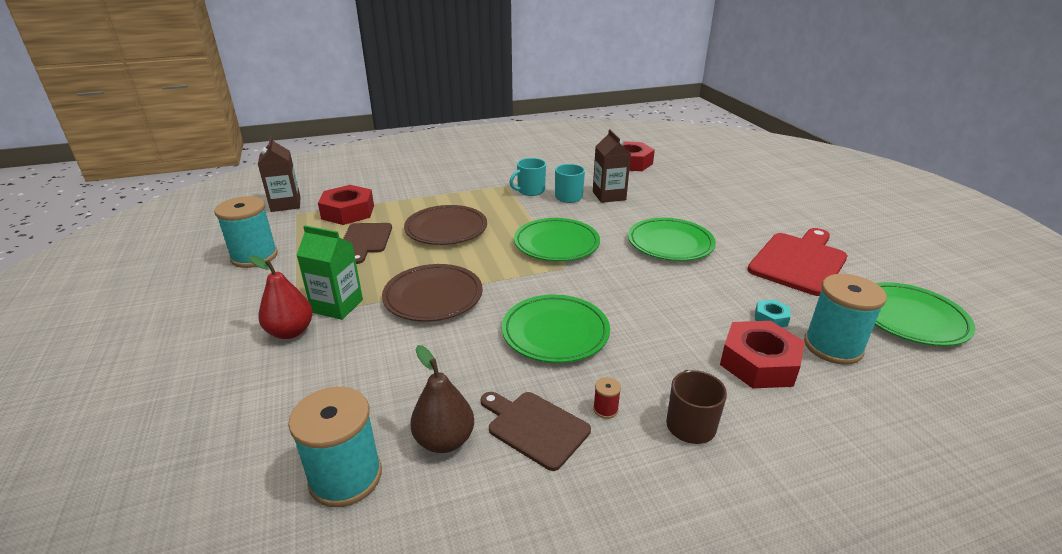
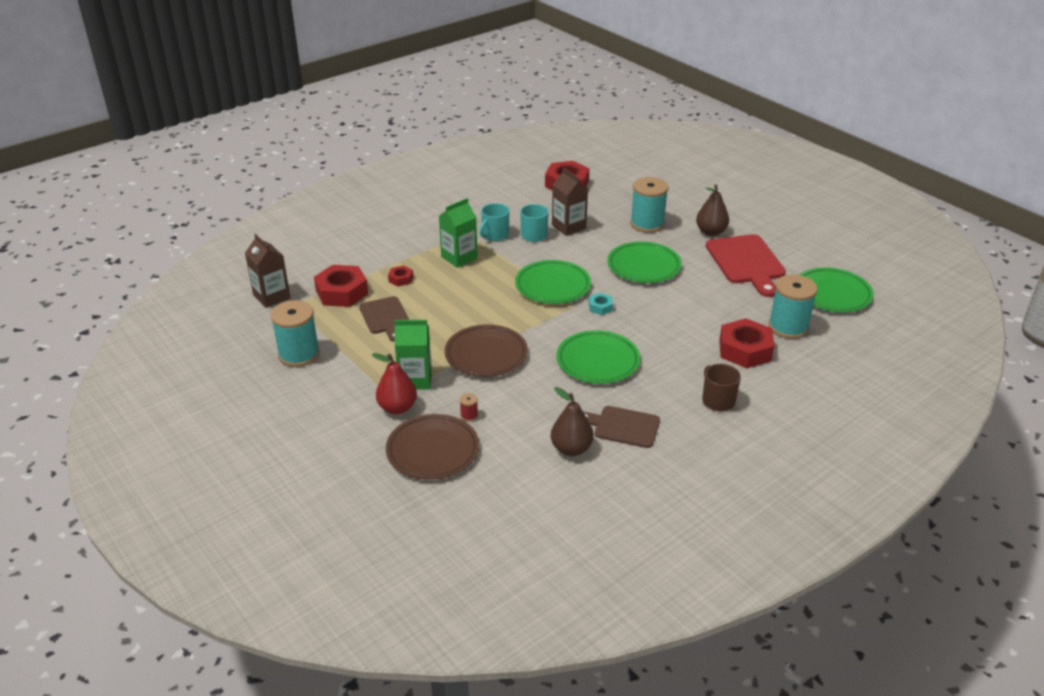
camera: 20 degrees left, 5 degrees up
(345, 477) = (525, 484): turquoise spool -> turquoise spool (647, 224)
(411, 211) = (401, 279): none -> red nut
(446, 229) = (448, 291): brown plate -> brown plate (432, 450)
(481, 203) = (459, 258): none -> green carton
(605, 409) = (661, 404): red spool -> red spool (469, 415)
(765, 225) = (711, 232): none -> brown pear
(771, 318) = (742, 315): turquoise nut -> turquoise nut (600, 307)
(799, 261) = (746, 262): red cutting board -> red cutting board turned 150 degrees clockwise

